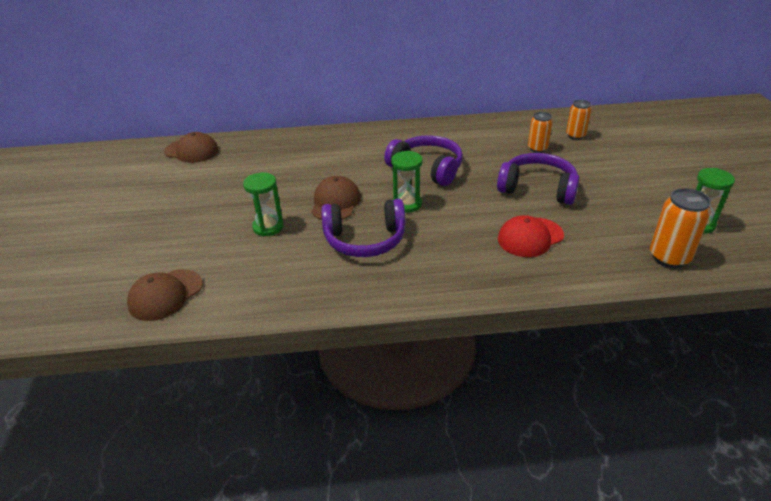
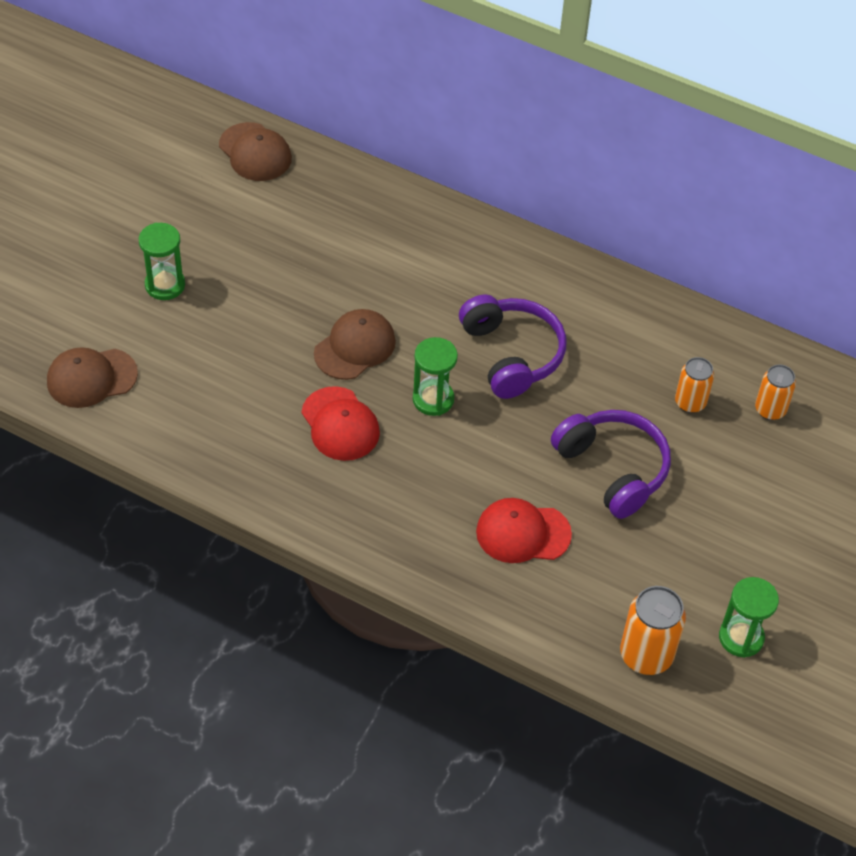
camera: 30 degrees right, 15 degrees up
(268, 227) = (253, 342): green hourglass -> green hourglass (165, 285)
(365, 239) = (340, 424): purple headphones -> red cap

